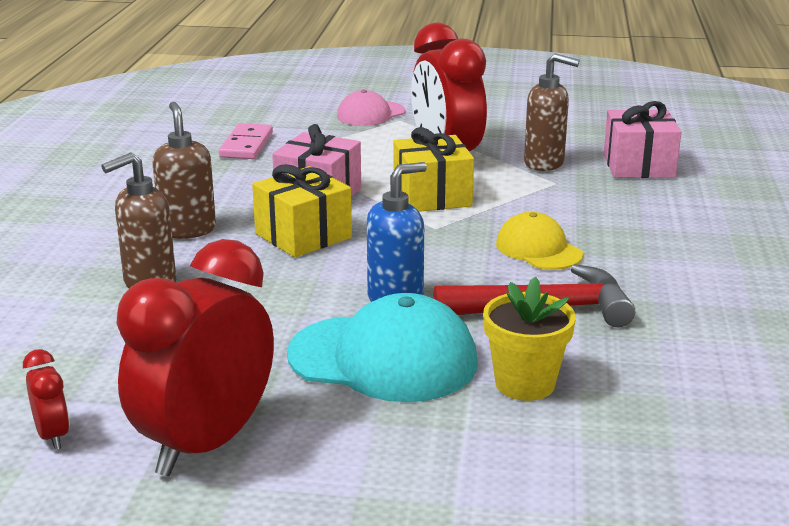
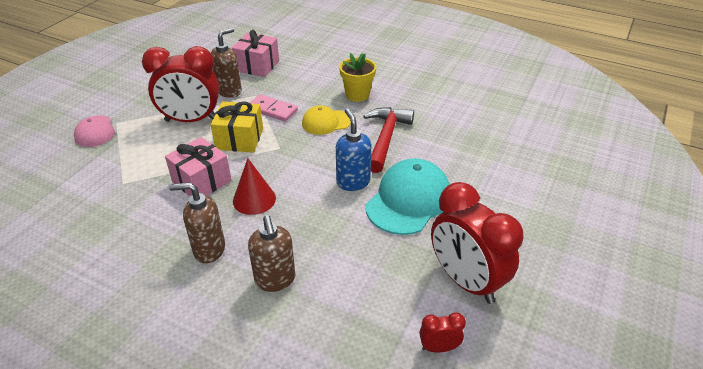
camera: 70 degrees left, 15 degrees up
(246, 145) = (90, 197): pink domino -> pink domino (272, 110)
(303, 236) = (254, 199): yellow gift -> red cone
(525, 384) = (447, 163): yellow flower pot -> yellow flower pot (357, 95)

